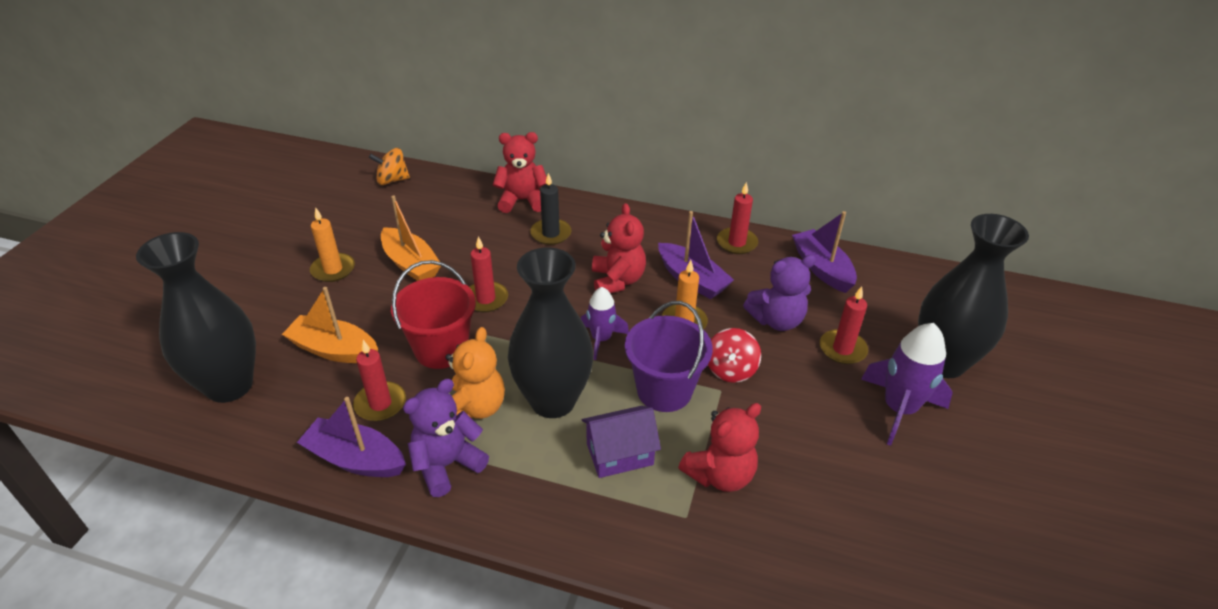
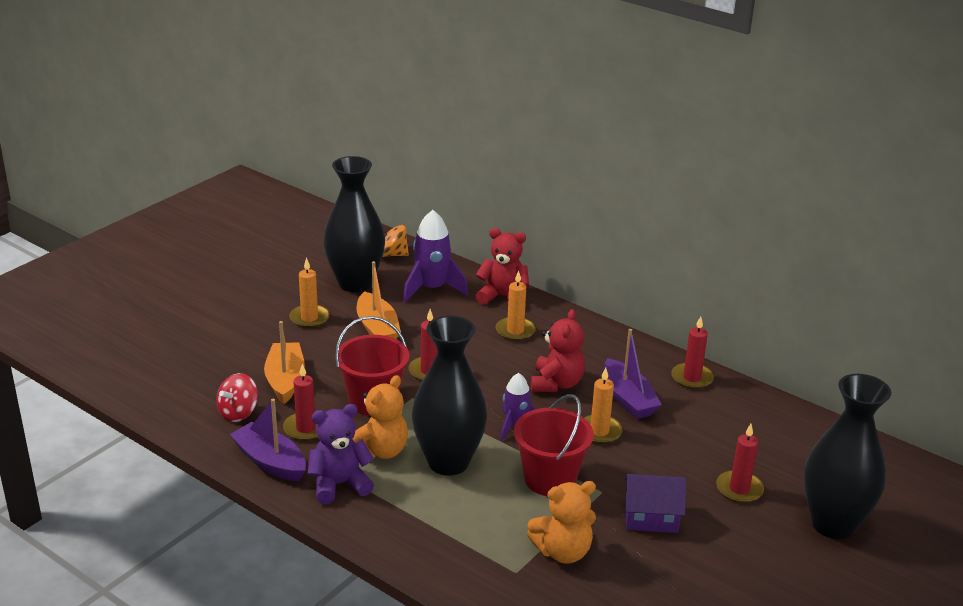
camera: 20 degrees right, 10 degrees down
(229, 385) = (194, 386): black vase -> black vase (355, 283)
(334, 349) = (285, 380): orange boat -> orange boat turned 45 degrees clockwise
(551, 234) = (515, 331): black candle -> orange candle
(619, 454) = (484, 514): purple house -> purple house (651, 518)
(664, 390) = (550, 479): purple bucket -> red bucket
(720, 475) = (563, 551): red teddy bear -> orange teddy bear
(731, 369) = (620, 478): red spinning top -> red spinning top (238, 413)
(776, 320) = (689, 451): purple teddy bear -> none
(822, 268) = (764, 419): purple boat -> none
(899, 409) = (761, 548): purple rocket -> purple rocket (432, 289)

